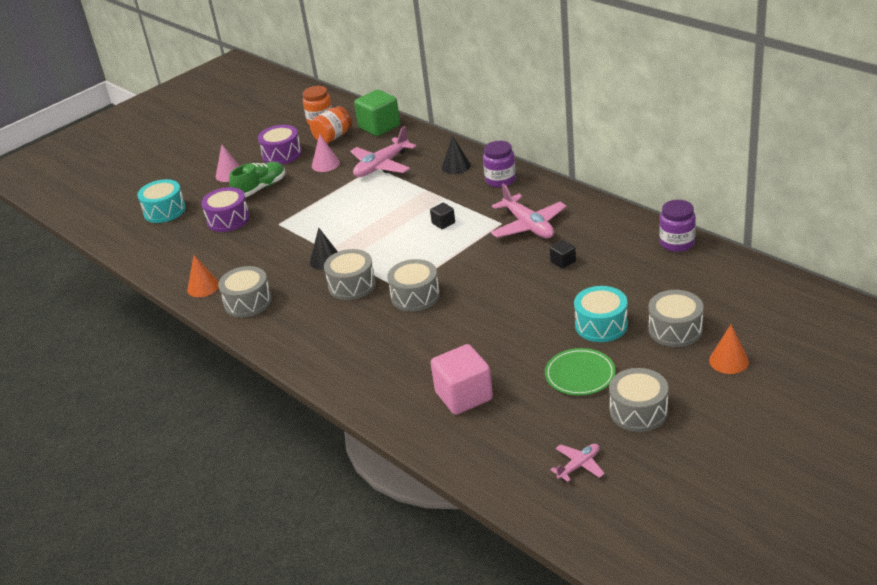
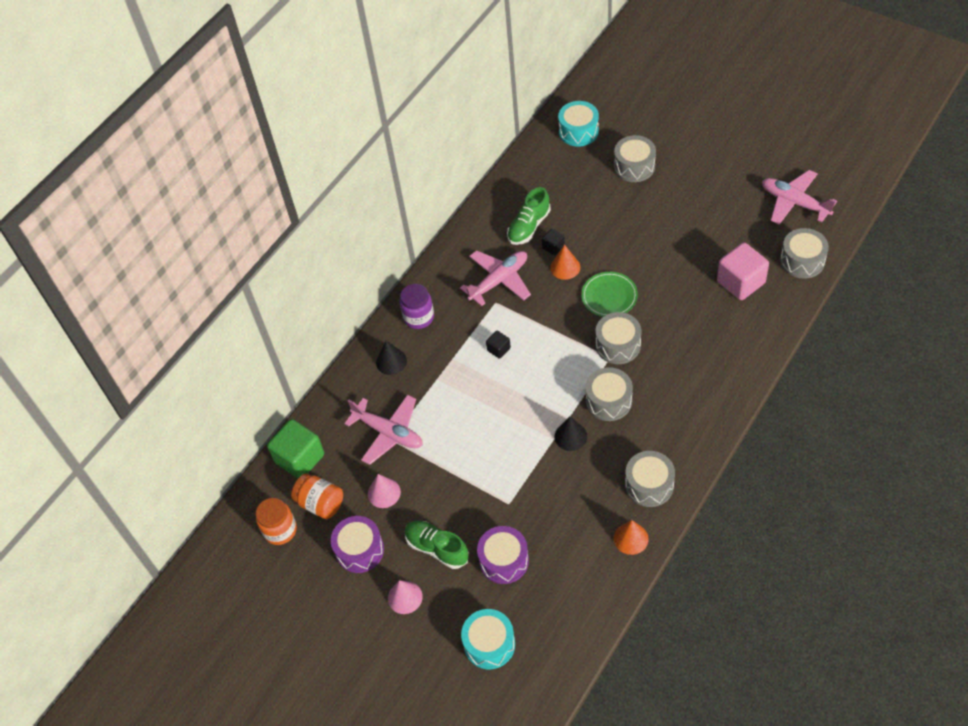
camera: 100 degrees left, 20 degrees up
(579, 465) = (794, 202): pink plane -> pink plane, size x1.86
(580, 374) = (699, 215): green plate -> green plate (609, 296)
(597, 247) = (529, 226): none -> green shoe
(601, 325) = (636, 210): turquoise drum -> turquoise drum (578, 131)
(638, 411) = (731, 177): grey drum -> grey drum (802, 261)
(677, 243) = (518, 175): purple jar -> none
(728, 361) = (664, 135): orange cone -> orange cone (565, 267)

